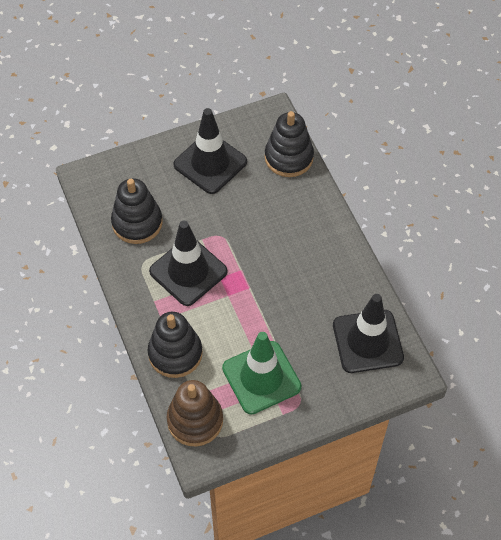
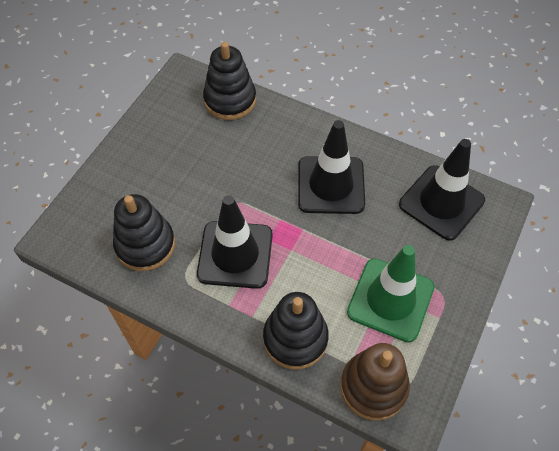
camera: 40 degrees left, 0 degrees up
(210, 163) = (165, 148): black traffic cone -> black traffic cone (331, 185)

